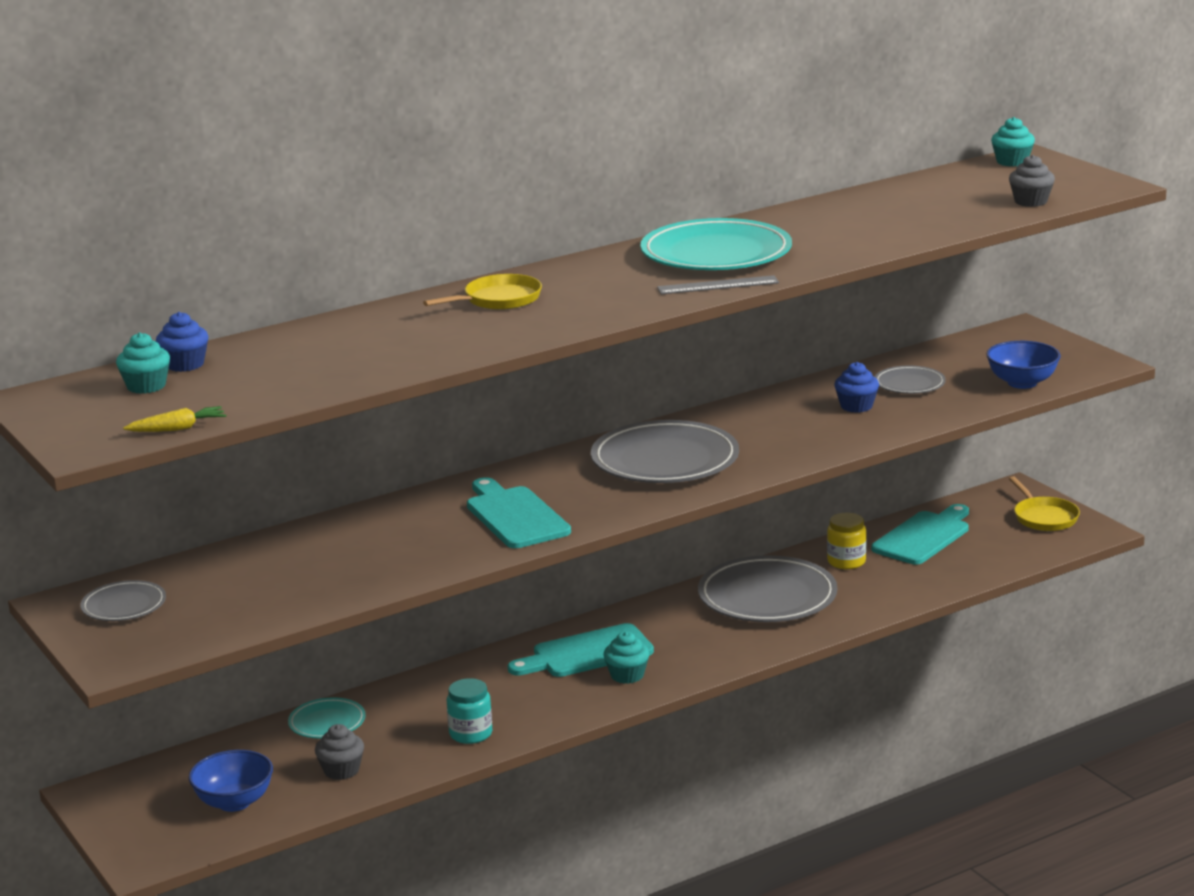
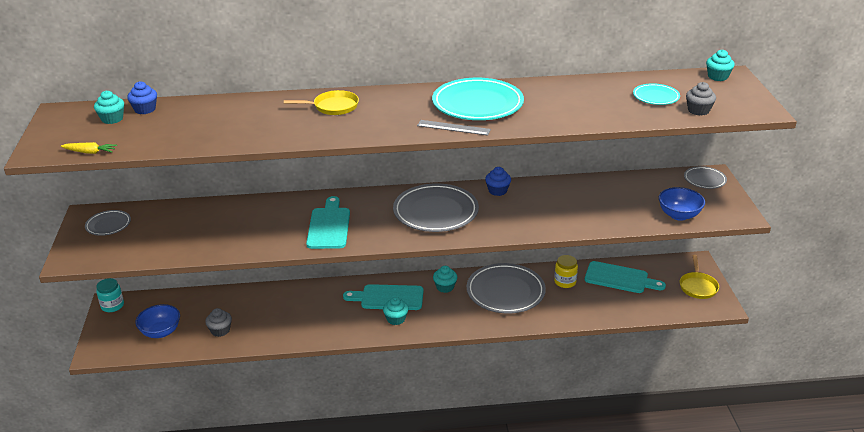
camera: 25 degrees right, 10 degrees up
(327, 722) = (239, 298): turquoise plate -> turquoise plate (656, 97)
(471, 734) = (294, 329): turquoise jar -> turquoise jar (112, 306)
(665, 616) = (445, 287): none -> turquoise cupcake
(856, 406) = (569, 204): blue cupcake -> blue cupcake (497, 191)
(909, 384) = (613, 197): grey plate -> grey plate (704, 180)
(924, 537) = (620, 278): turquoise cutting board -> turquoise cutting board turned 45 degrees clockwise

